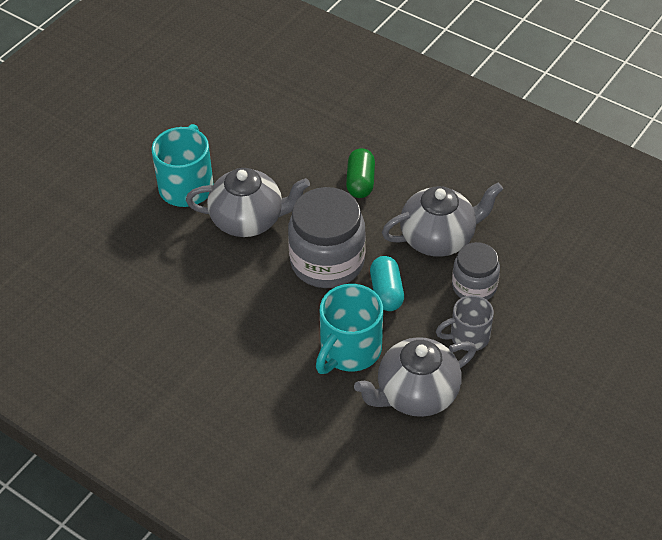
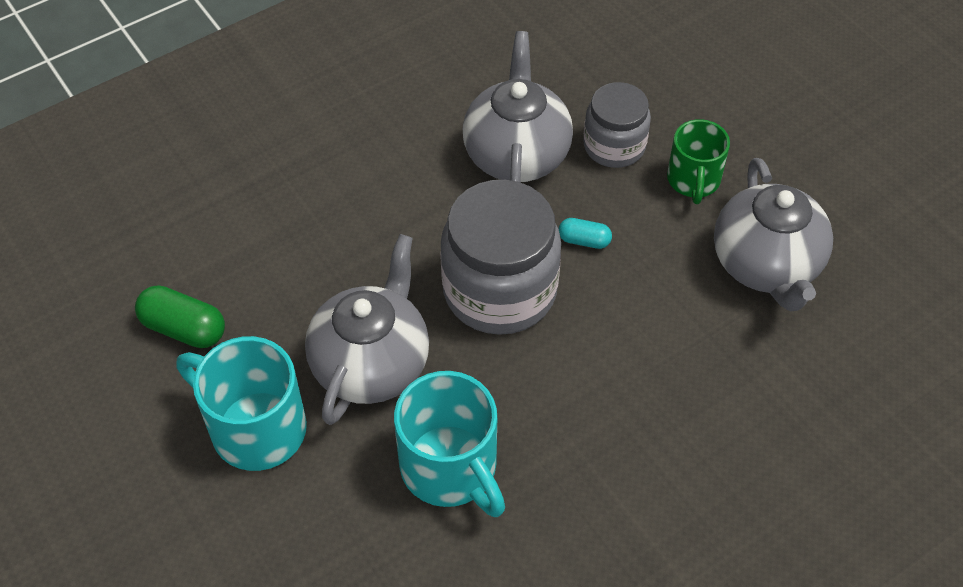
camera: 70 degrees left, 5 degrees up
(349, 350) = (668, 314): turquoise mug -> turquoise mug (450, 468)
(360, 182) = (369, 204): green capsule -> green capsule (184, 328)
(386, 292) = (584, 240): turquoise capsule -> turquoise capsule, size x0.59
(468, 337) = (693, 180): grey mug -> green mug

